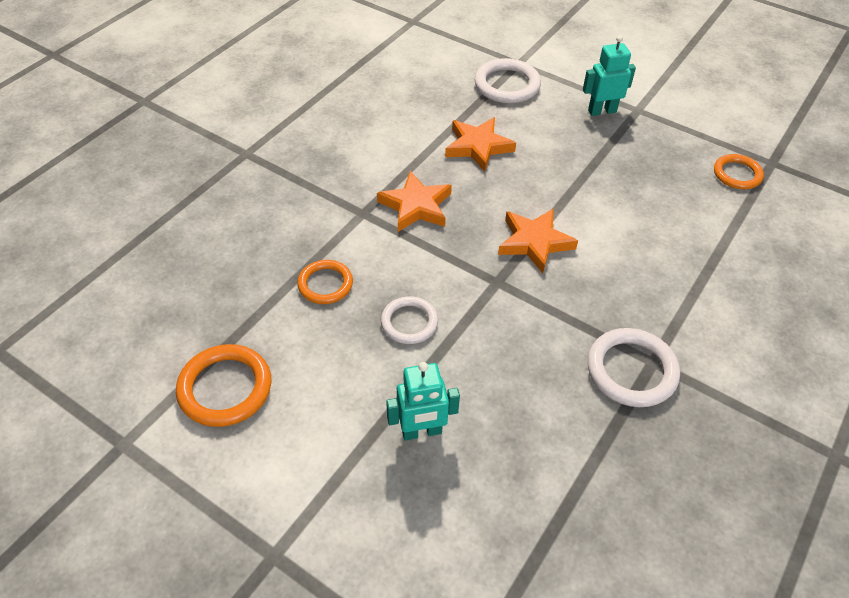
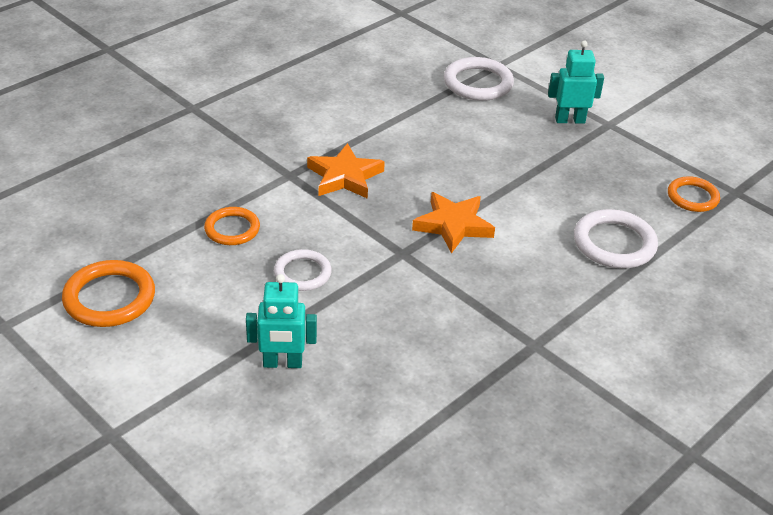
camera: 10 degrees right, 10 degrees down
(478, 147) = (427, 134): orange star -> none
(631, 370) = (509, 348): white ring -> white ring (614, 243)

